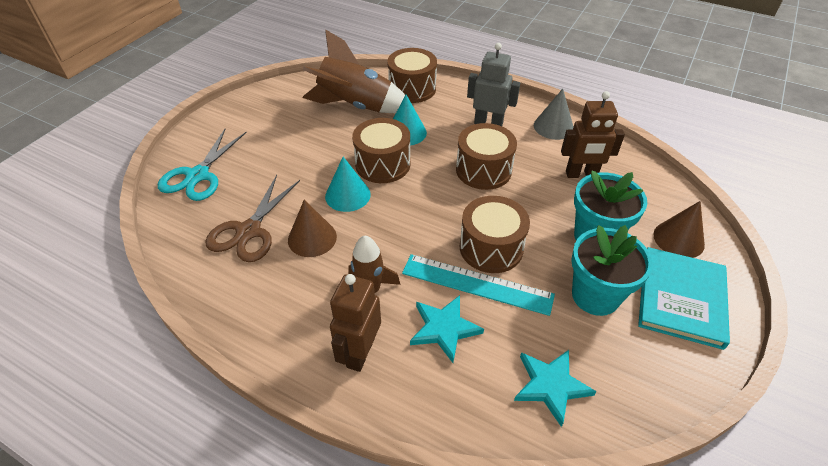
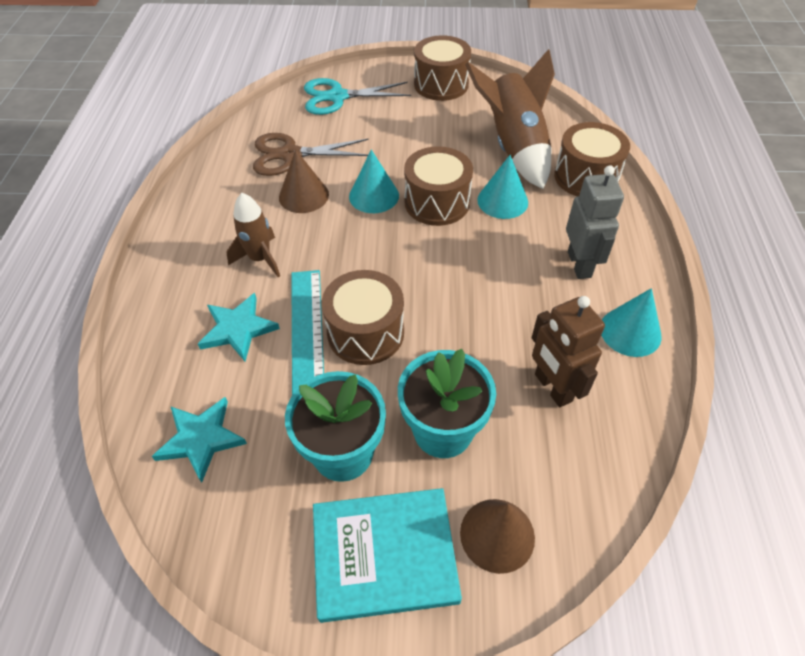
camera: 65 degrees right, 5 degrees up
(360, 352) = (188, 279): brown robot -> none
(483, 170) = (488, 287): brown drum -> brown drum (441, 84)
(553, 127) = (630, 332): grey cone -> turquoise cone

